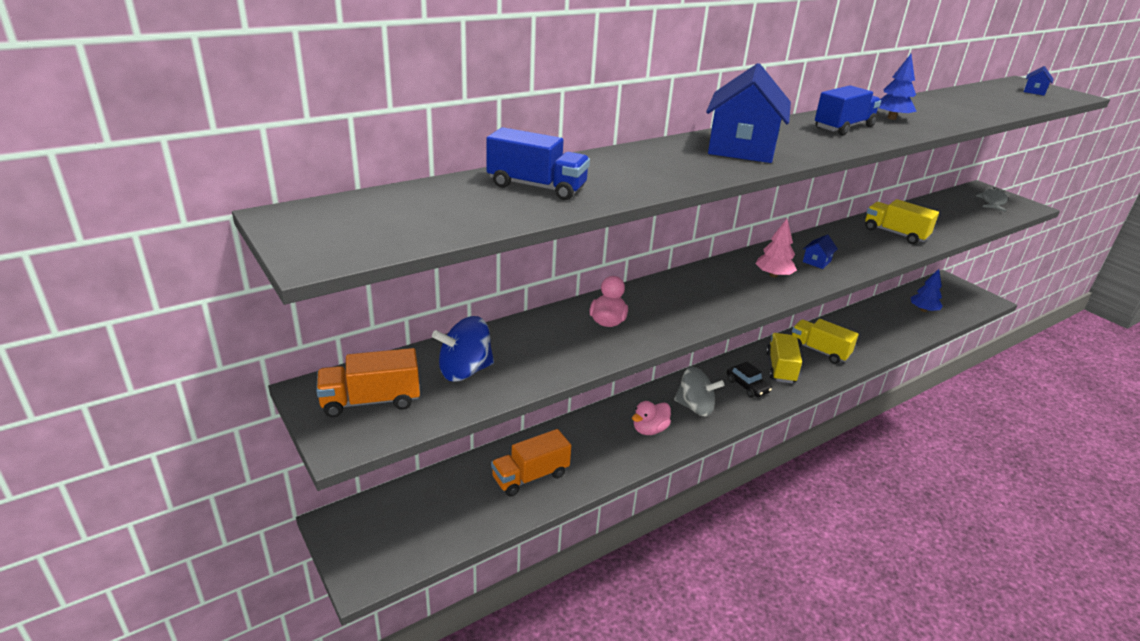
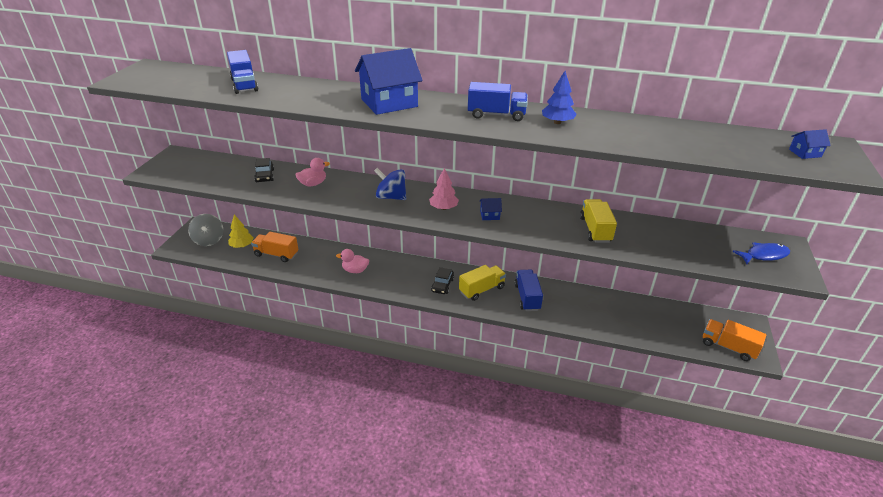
camera: 50 degrees right, 5 degrees up
(371, 401) = (180, 165): orange truck -> orange truck (728, 347)
(463, 499) = (242, 246): none -> yellow tree
(465, 371) = (225, 172): blue spinning top -> blue spinning top (391, 197)
(530, 345) = (265, 176): none -> black car
(695, 407) = (395, 276): grey spinning top -> grey spinning top (209, 240)
(819, 351) = (527, 297): yellow truck -> blue truck
(923, 310) = (671, 325): blue tree -> none
(992, 202) = (764, 255): grey fish -> blue fish

